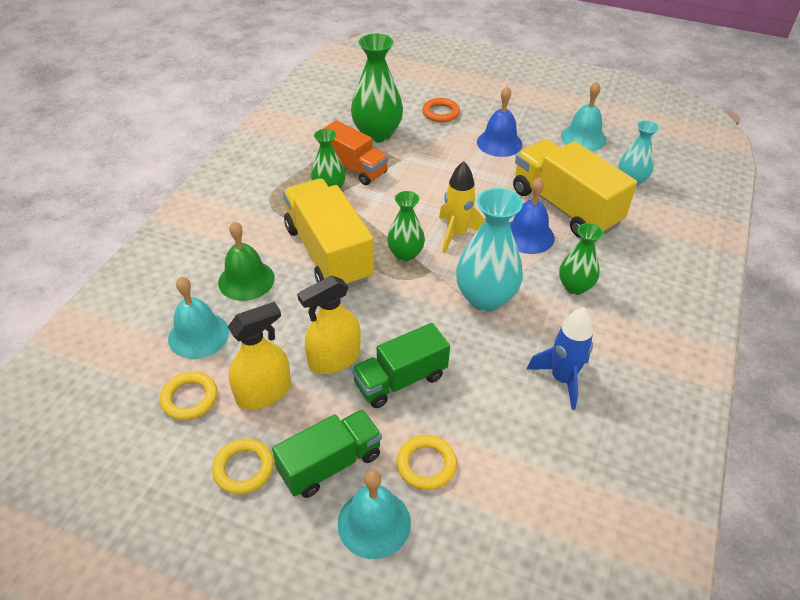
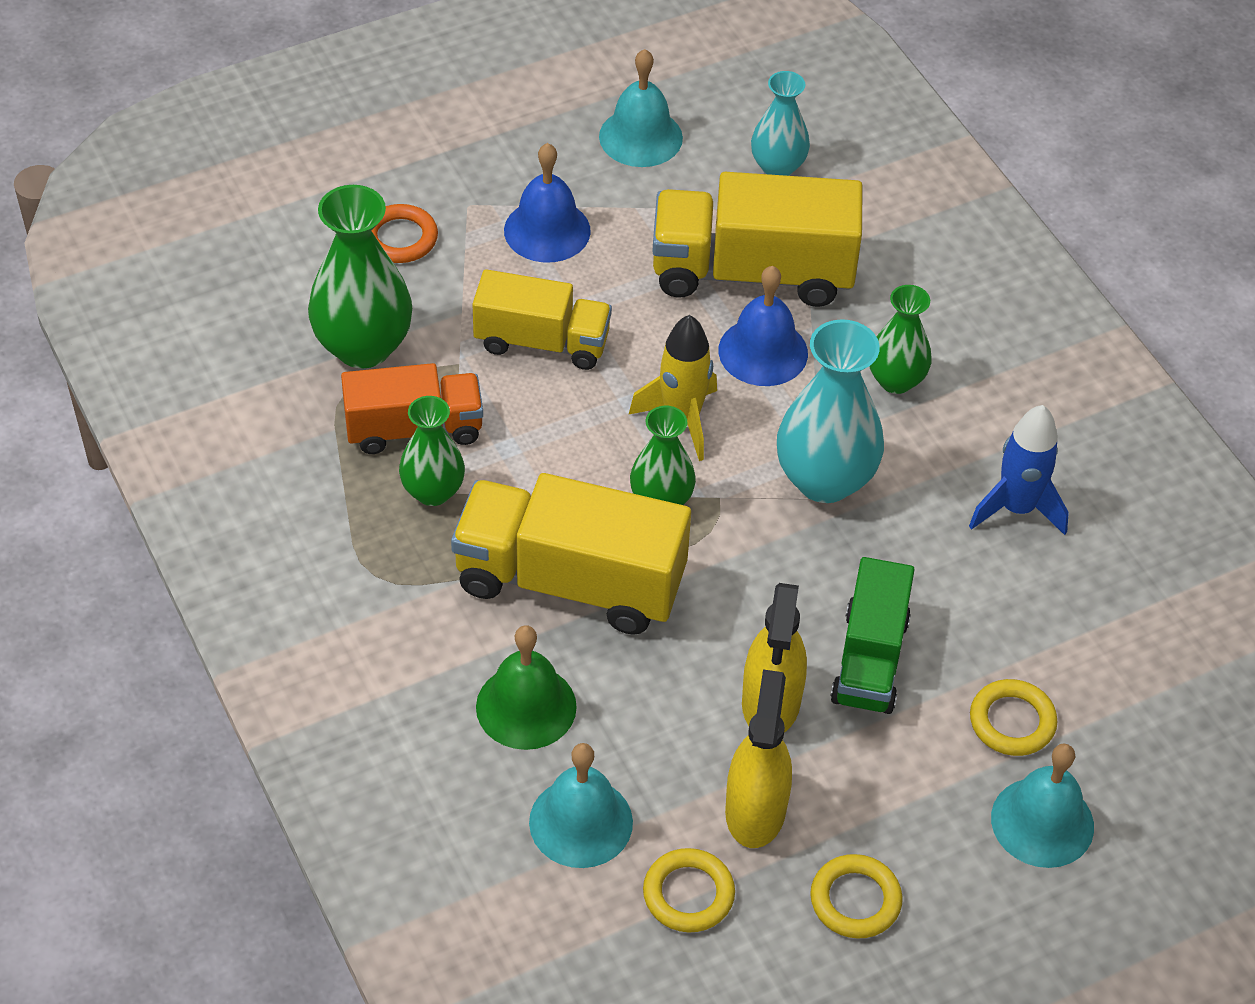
camera: 50 degrees left, 5 degrees up
(330, 464) = (927, 811): green truck -> none
(442, 173) = (542, 342): none -> yellow truck

